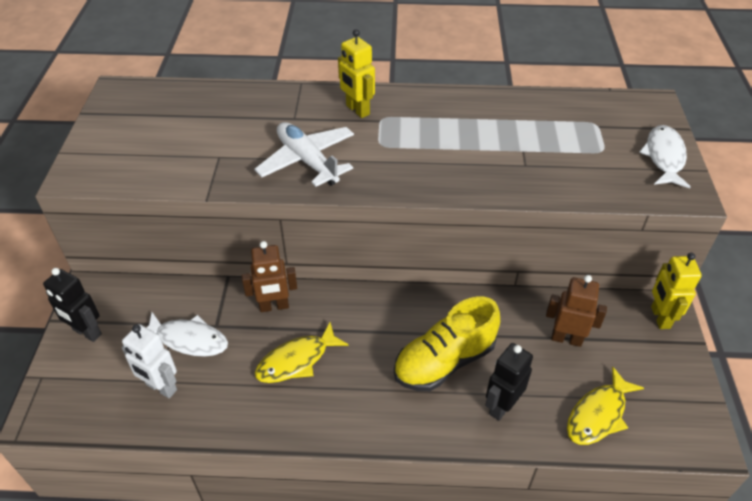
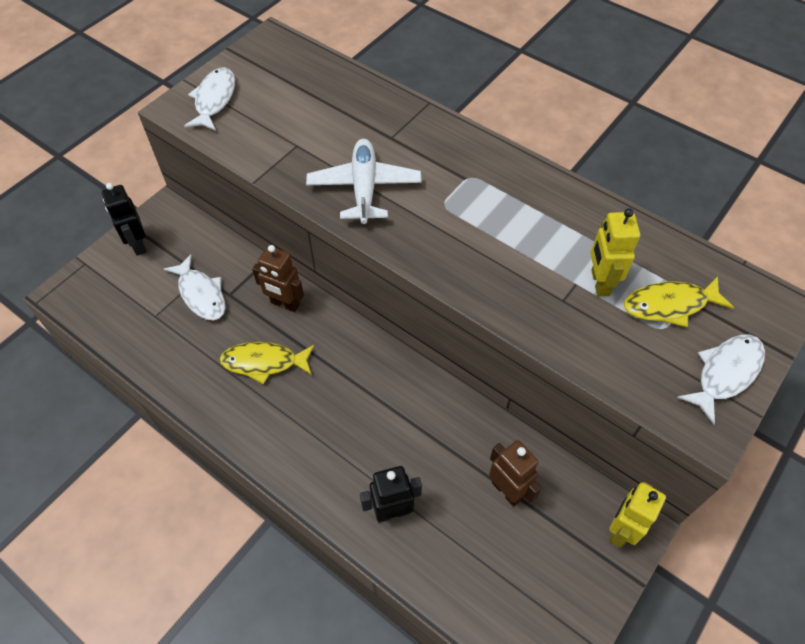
camera: 35 degrees right, 10 degrees up
(107, 155) = (214, 100): none -> white fish
(161, 387) = (153, 322): white robot -> none
(357, 110) = (454, 157): yellow robot -> yellow robot (599, 283)
(444, 361) = (379, 440): yellow shoe -> none
(598, 414) = (471, 578): yellow fish -> yellow fish (670, 305)

